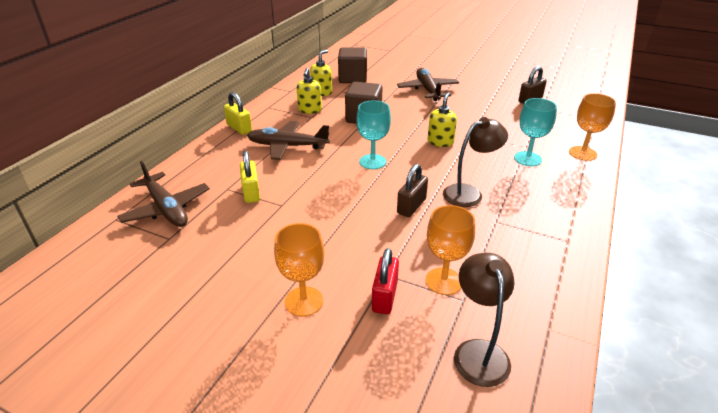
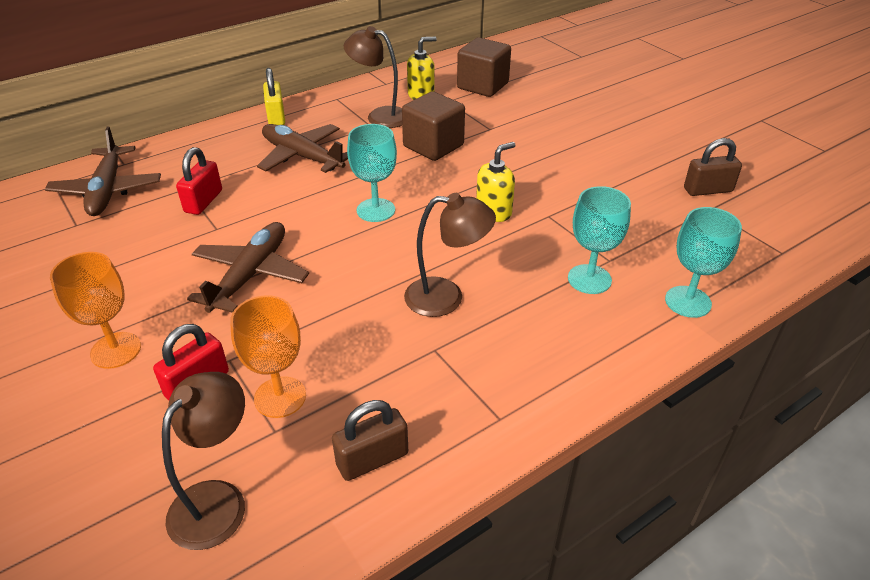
camera: 30 degrees right, 5 degrees up
(251, 192) = (203, 201): yellow padlock -> red padlock
(310, 110) = (380, 116): yellow soap dispenser -> brown lamp
(411, 206) = (354, 286): brown padlock -> brown padlock (372, 459)
(428, 90) = (565, 131): brown plane -> brown plane (250, 275)
(582, 153) = (688, 302): orange goblet -> turquoise goblet

